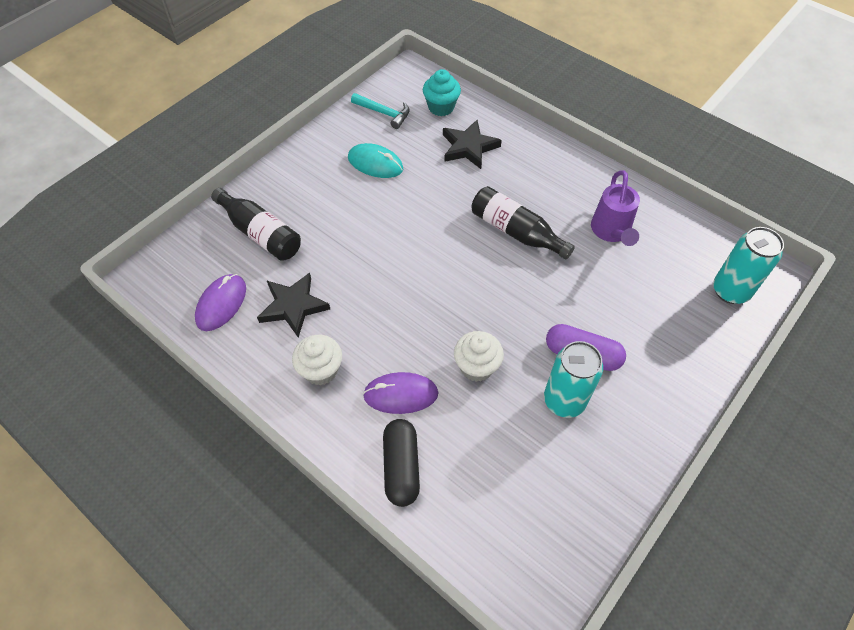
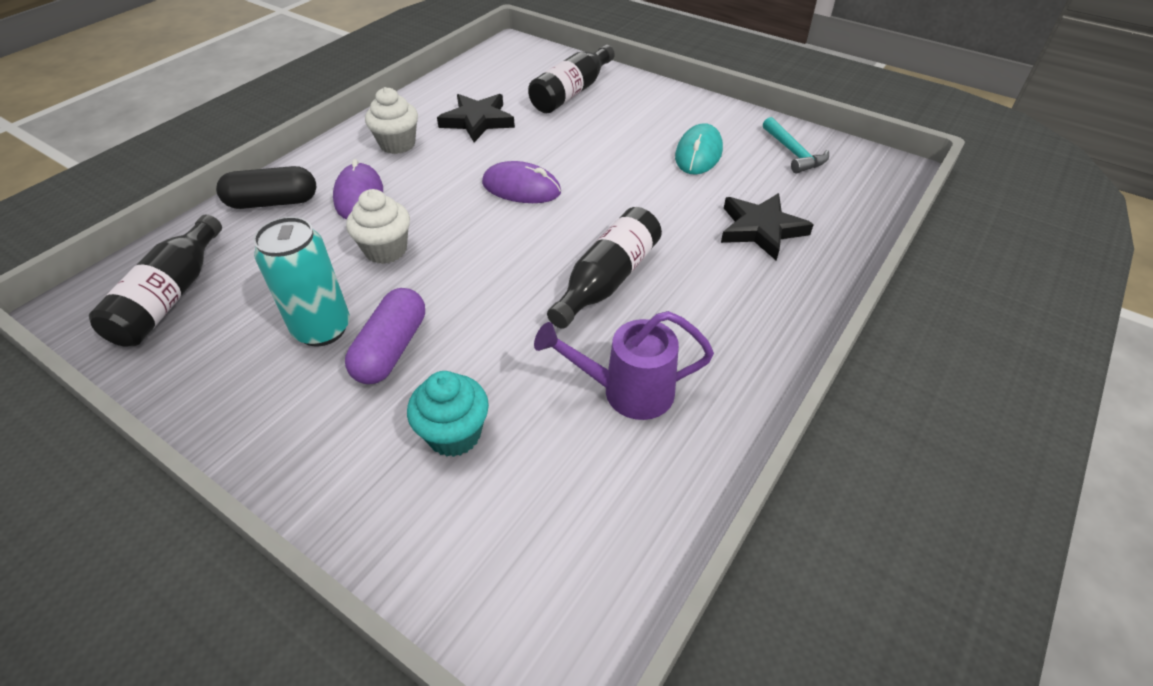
camera: 85 degrees right, 10 degrees down
(221, 304) = (481, 83): purple mouse -> purple mouse (521, 188)
(384, 113) = (793, 153): turquoise hammer -> turquoise hammer turned 45 degrees counterclockwise
(441, 107) = (832, 200): turquoise cupcake -> turquoise cupcake (454, 434)
(528, 524) = (171, 296): none -> black bottle
(730, 291) = (508, 573): turquoise can -> none

